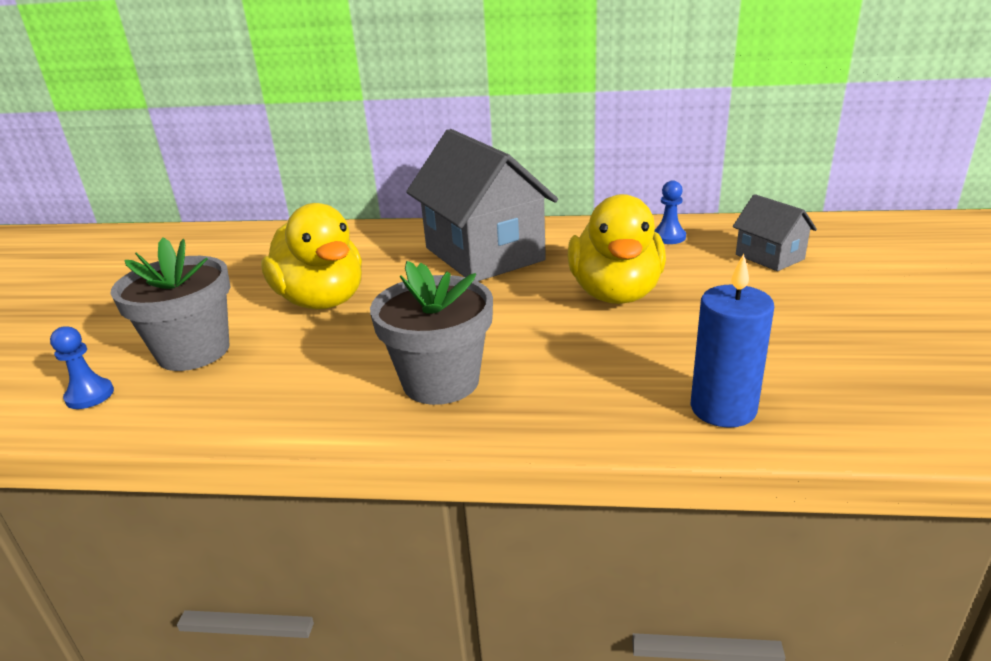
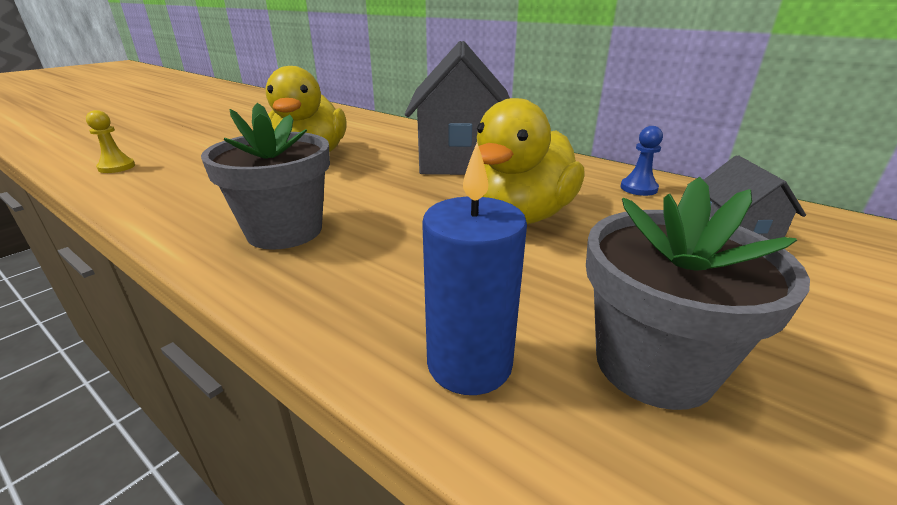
camera: 30 degrees right, 0 degrees up
(90, 395) = (117, 167): blue pawn -> yellow pawn
(193, 351) = (199, 162): grey flower pot -> grey flower pot (653, 364)

